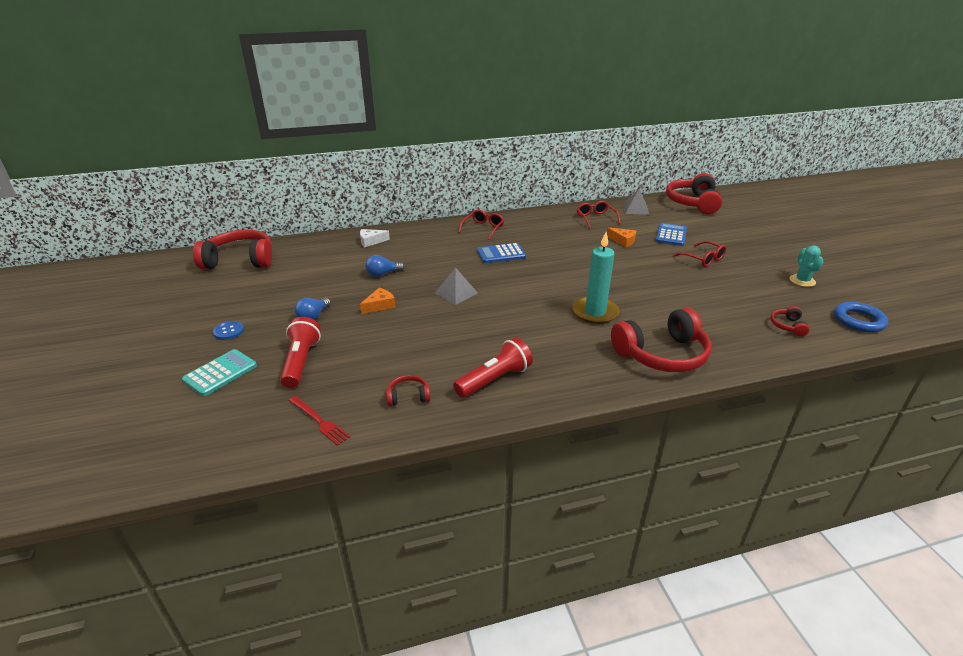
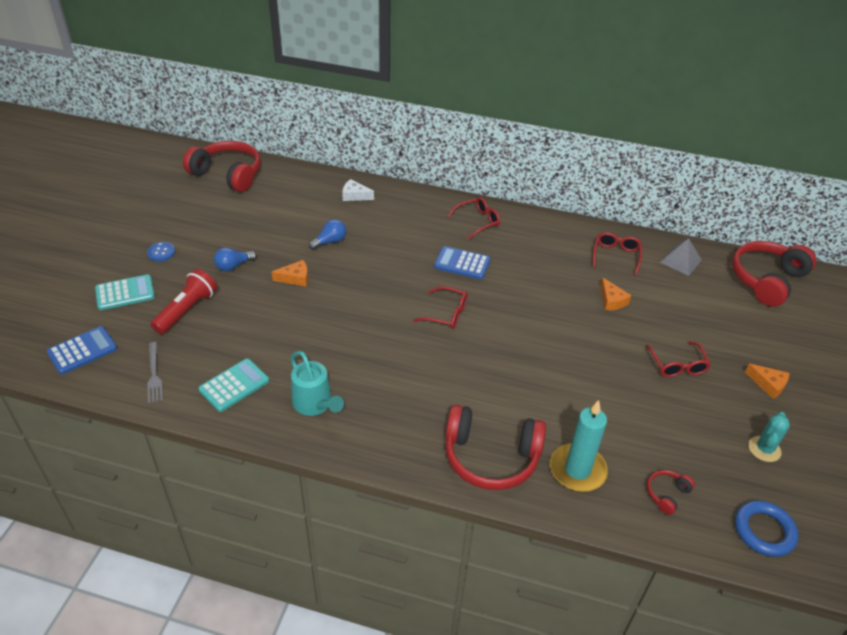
camera: 30 degrees right, 10 degrees up
(319, 421) = (154, 374): red fork -> grey fork
(383, 274) = (330, 241): blue light bulb -> blue light bulb turned 135 degrees clockwise
(408, 396) = (234, 385): red headphones -> turquoise calculator
(456, 293) = (373, 293): grey pyramid -> none
(495, 379) = (315, 405): red flashlight -> turquoise watering can
(526, 285) = (446, 314): none -> red glasses
(595, 312) = (479, 377): turquoise candle -> turquoise candle (577, 470)
(671, 235) = (679, 316): blue calculator -> blue calculator (82, 351)
(761, 250) = (768, 384): none -> orange cheese

